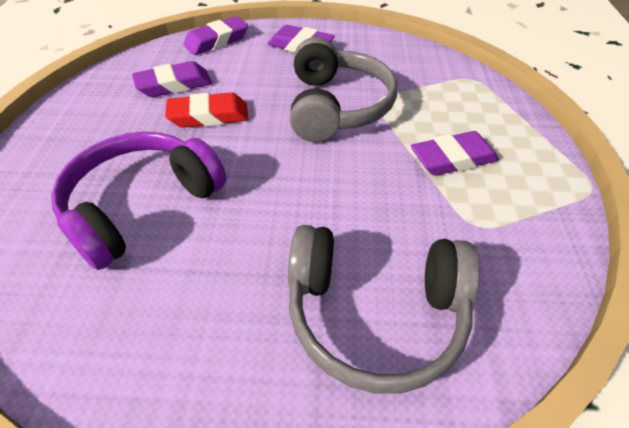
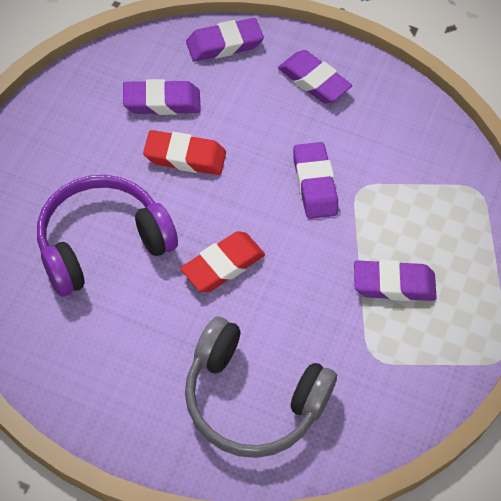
camera: 15 degrees right, 10 degrees up
(281, 189) = (223, 265): none -> red eraser
(337, 106) = (314, 184): grey headphones -> purple eraser

